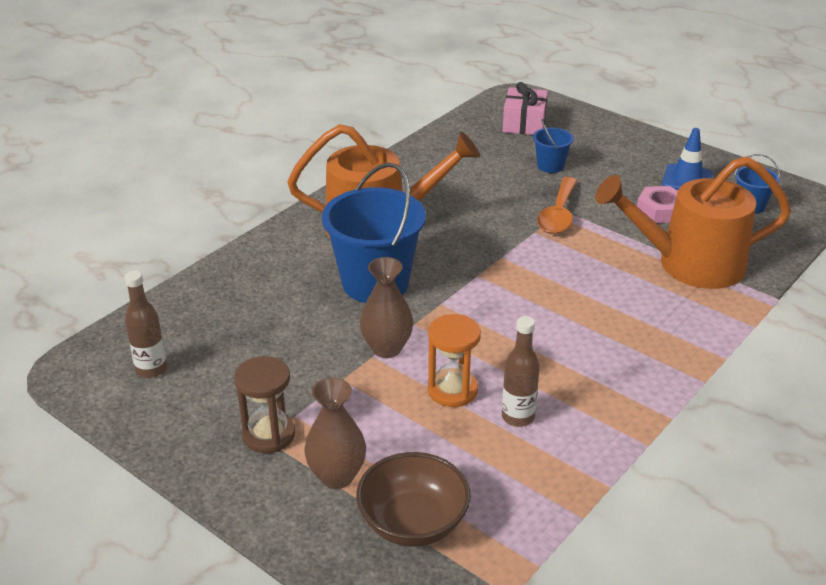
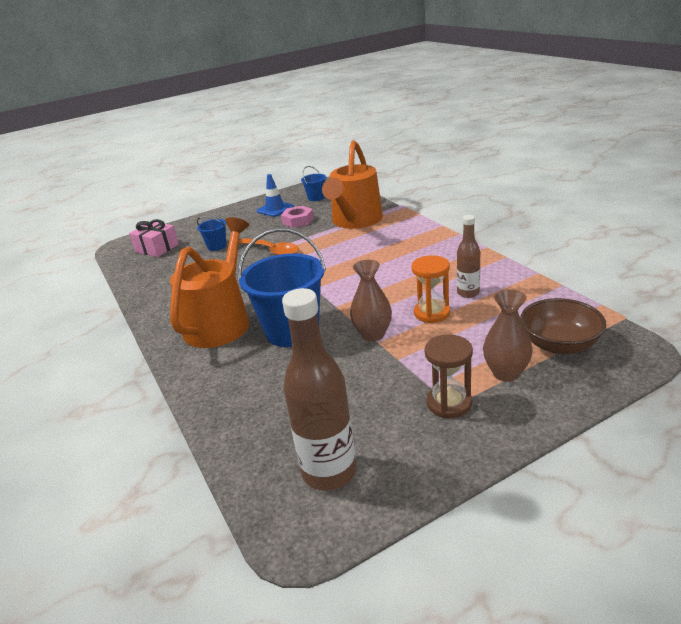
camera: 65 degrees left, 5 degrees down
(151, 369) = (329, 472): brown bottle -> brown bottle, size x1.75

